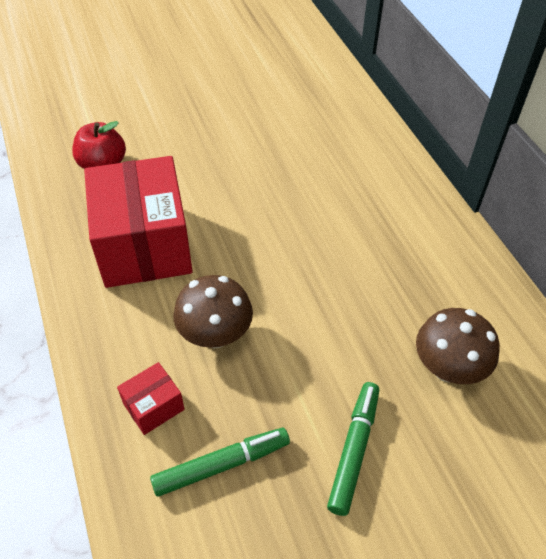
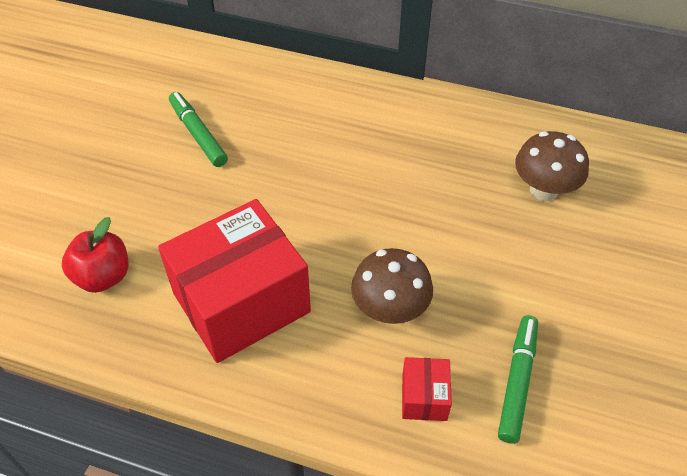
camera: 50 degrees left, 0 degrees up
(144, 245) = (241, 302): red box -> red box turned 60 degrees counterclockwise
(354, 450) = (567, 289): green marker -> green marker (198, 134)

